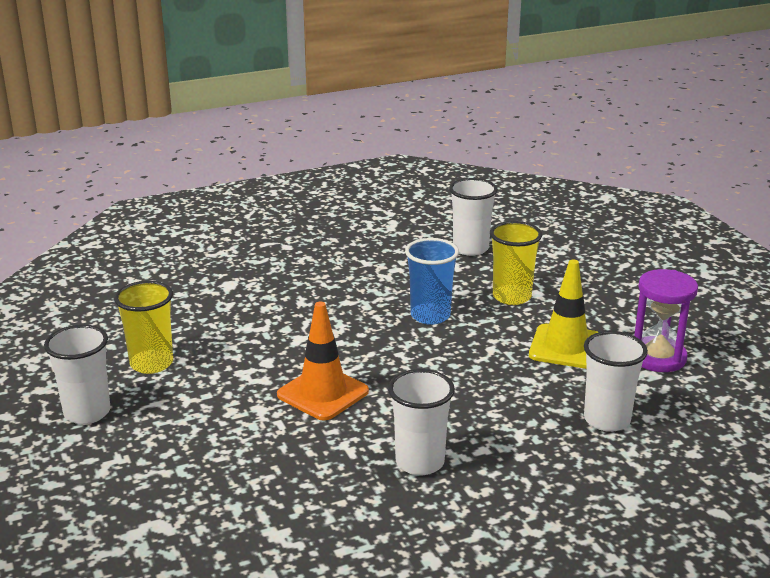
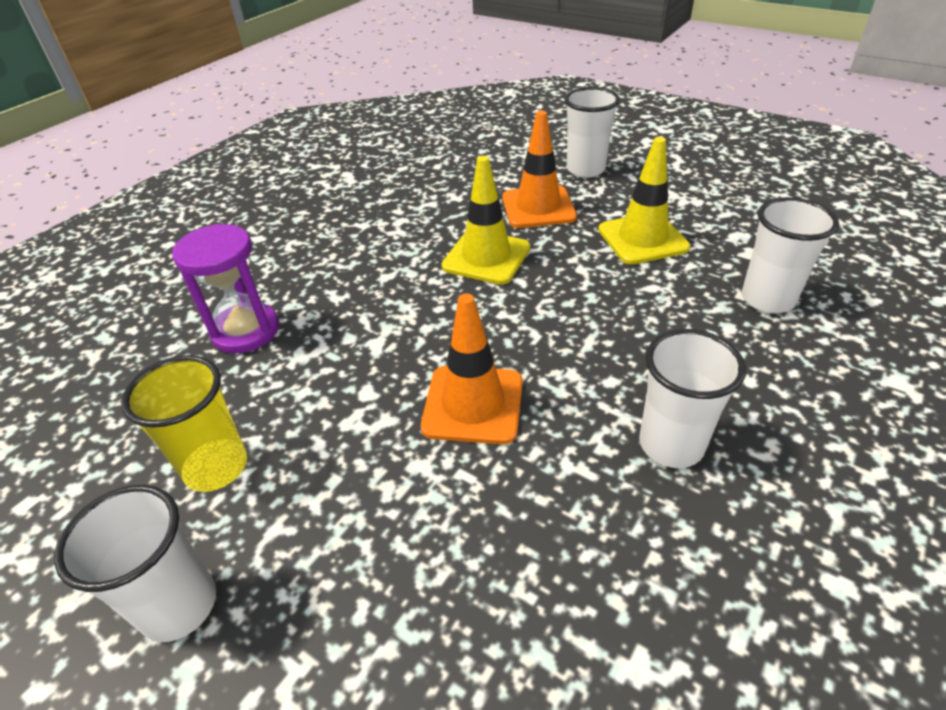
camera: 30 degrees left, 15 degrees up
(430, 316) = (486, 257): blue cup -> yellow traffic cone
(470, 248) = (449, 174): white cup -> white cup (585, 169)
(511, 297) = (538, 207): yellow cup -> orange traffic cone
(658, 357) = (725, 217): purple hourglass -> purple hourglass (246, 331)

